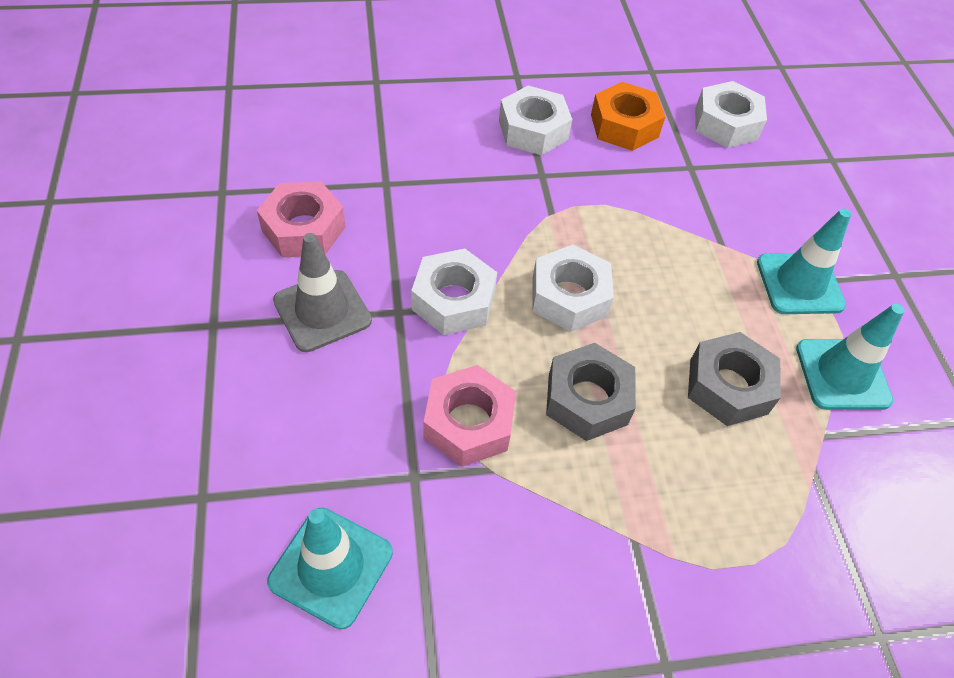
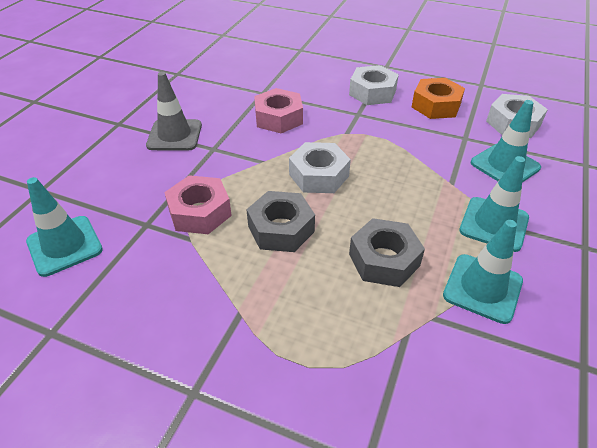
camera: 35 degrees right, 10 degrees down
(303, 229) = (200, 99): pink nut -> pink nut (278, 118)
(453, 300) = (248, 154): white nut -> none
(757, 193) = (505, 165): none -> turquoise traffic cone

